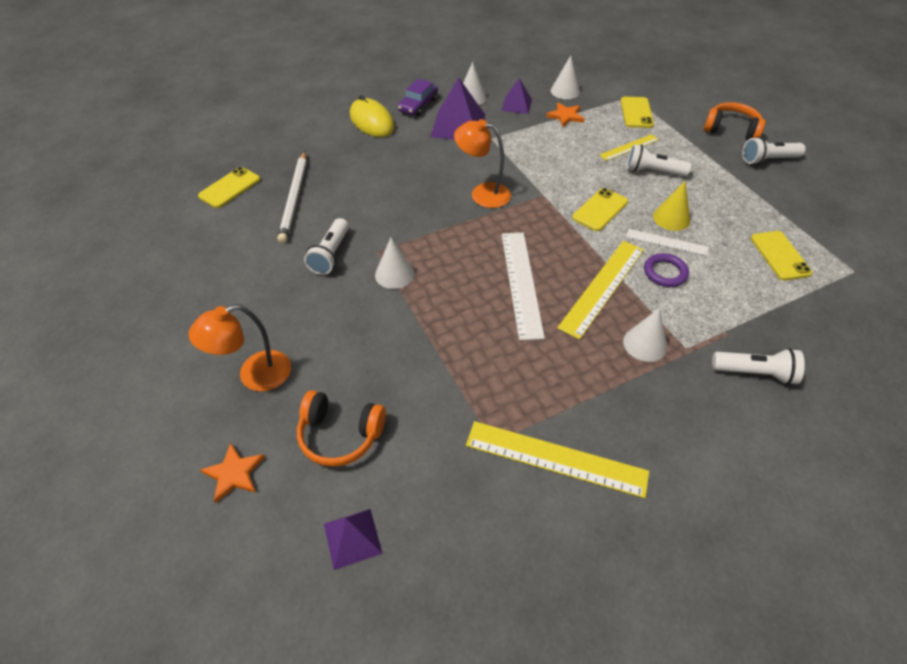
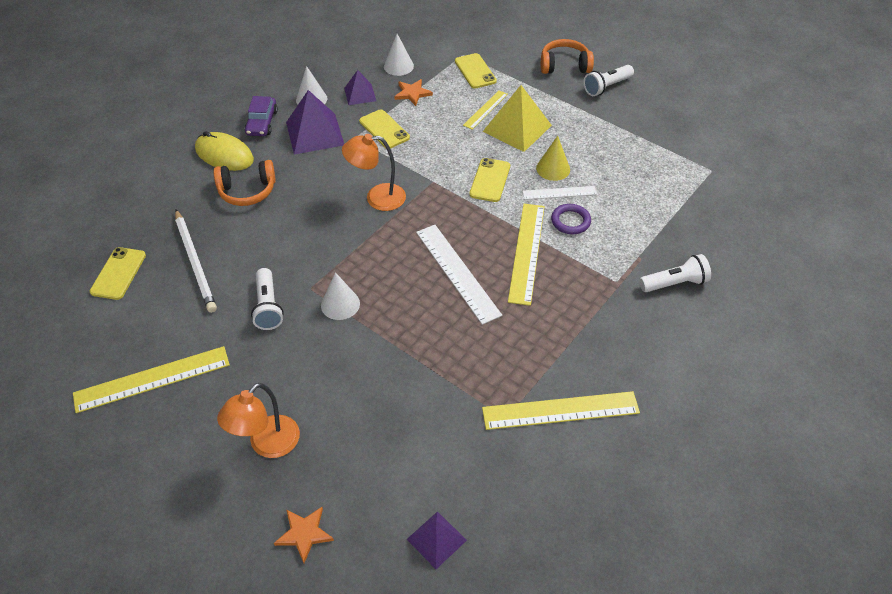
camera: 25 degrees left, 0 degrees up
(199, 281) = (152, 379): none -> yellow ruler
(340, 435) = (377, 464): orange headphones -> orange headphones (247, 191)
(645, 344) = (583, 290): white cone -> none
(653, 172) = (517, 128): white flashlight -> yellow pyramid
(780, 255) = (652, 175): yellow phone -> yellow phone (384, 129)

